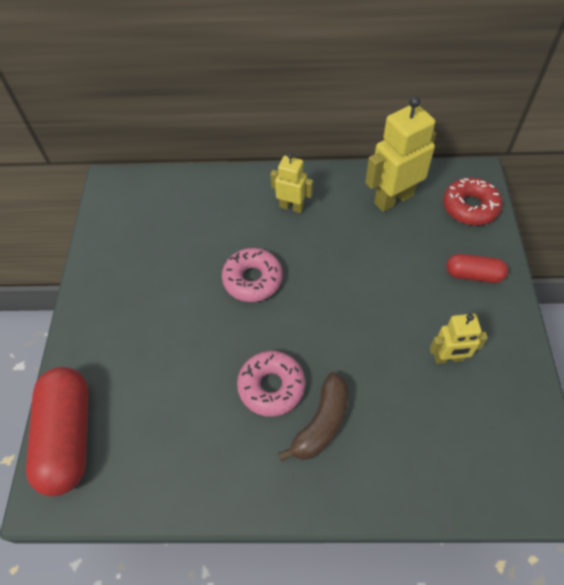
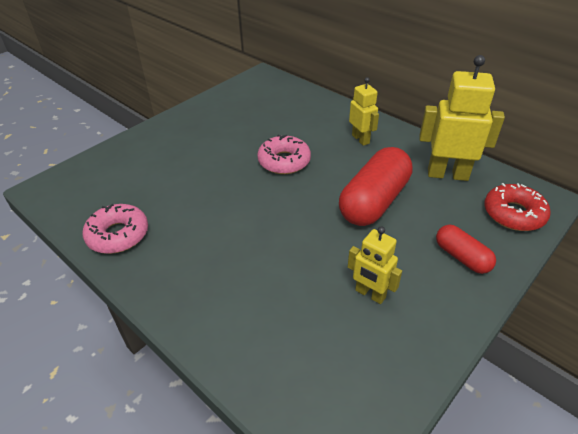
camera: 40 degrees right, 15 degrees down
(68, 436) = (88, 170): red capsule -> red capsule (374, 201)
(271, 386) = (221, 222): pink donut -> pink donut (118, 235)
(322, 423) = (225, 264): brown banana -> none

